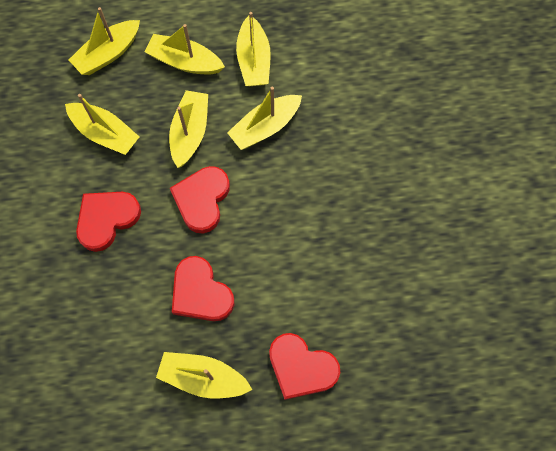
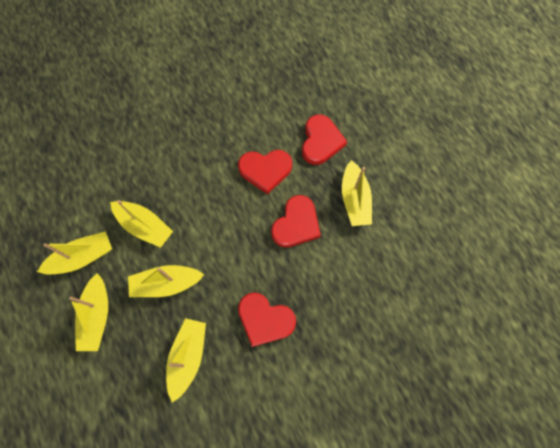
camera: 110 degrees left, 0 degrees up
(108, 54) = (105, 392): yellow boat -> none
(202, 200) = (223, 251): red heart -> red heart (265, 170)

